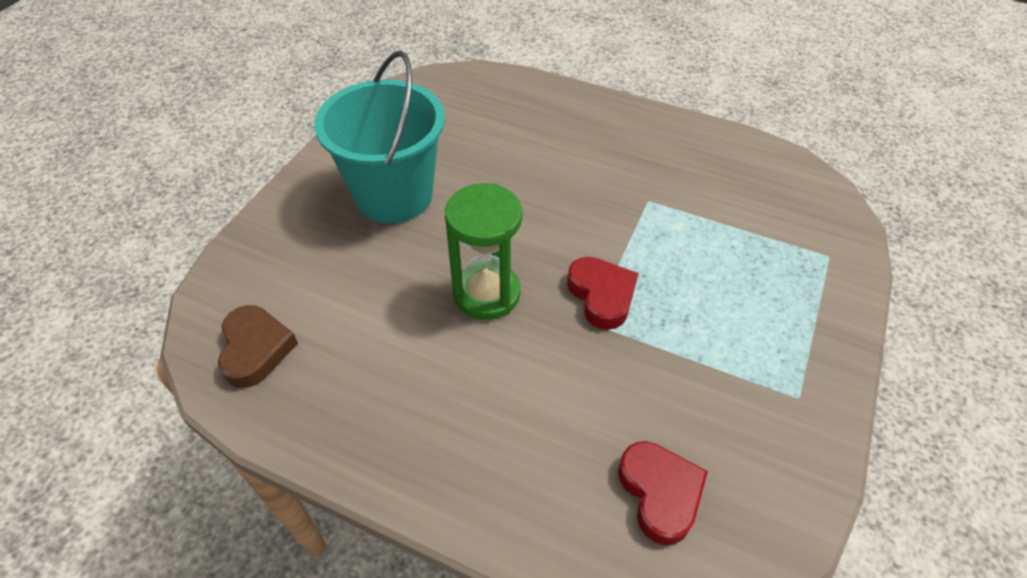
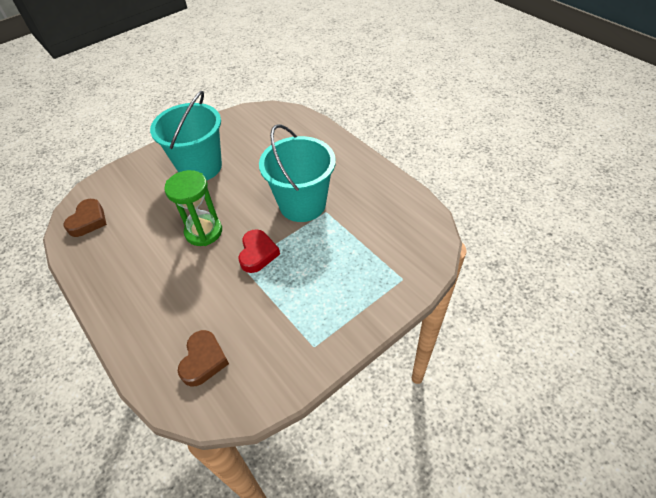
camera: 30 degrees right, 0 degrees up
(606, 201) = (302, 204): none -> turquoise bucket
(660, 493) = (203, 360): red heart -> brown heart

